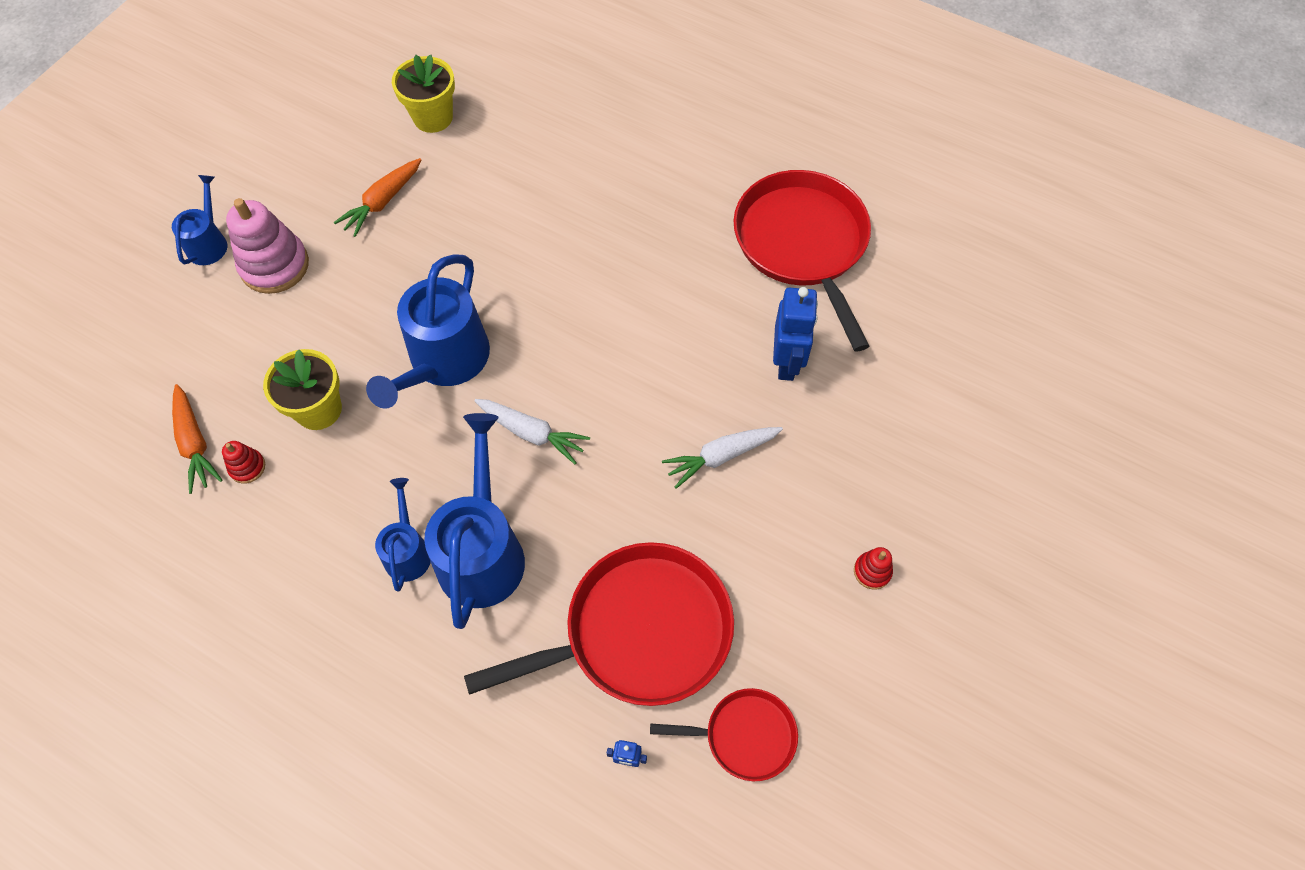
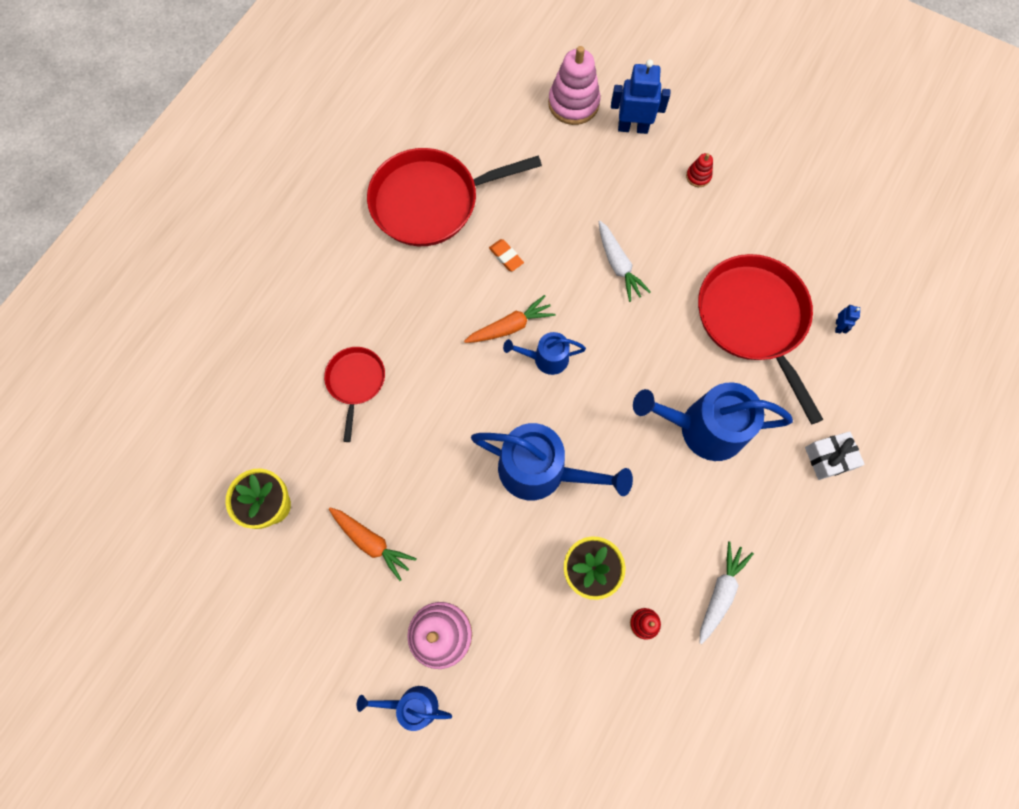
camera: 90 degrees left, 10 degrees up
(195, 443) = (624, 674): orange carrot -> orange carrot (510, 326)
(408, 551) = (707, 483): blue watering can -> blue watering can (546, 358)
(425, 718) = (829, 458): none -> white gift
(531, 433) = (604, 398): white carrot -> white carrot (720, 592)
(729, 325) = (506, 256): none -> orange eraser
(745, 736) = (814, 256): red pan -> red pan (356, 382)
(787, 362) = (538, 218): blue robot -> blue robot (633, 128)
(976, 408) = (573, 103): none -> pink stacking toy

